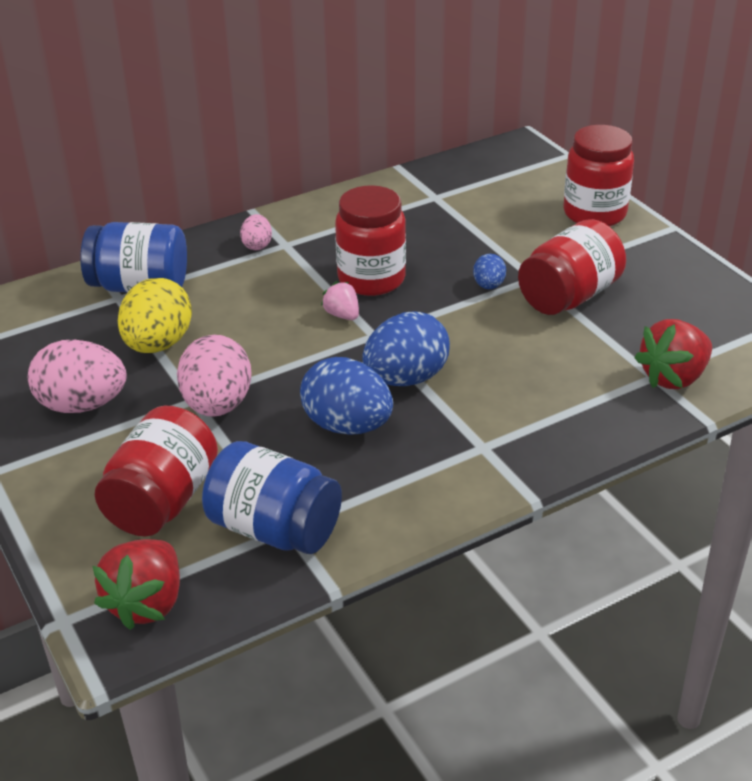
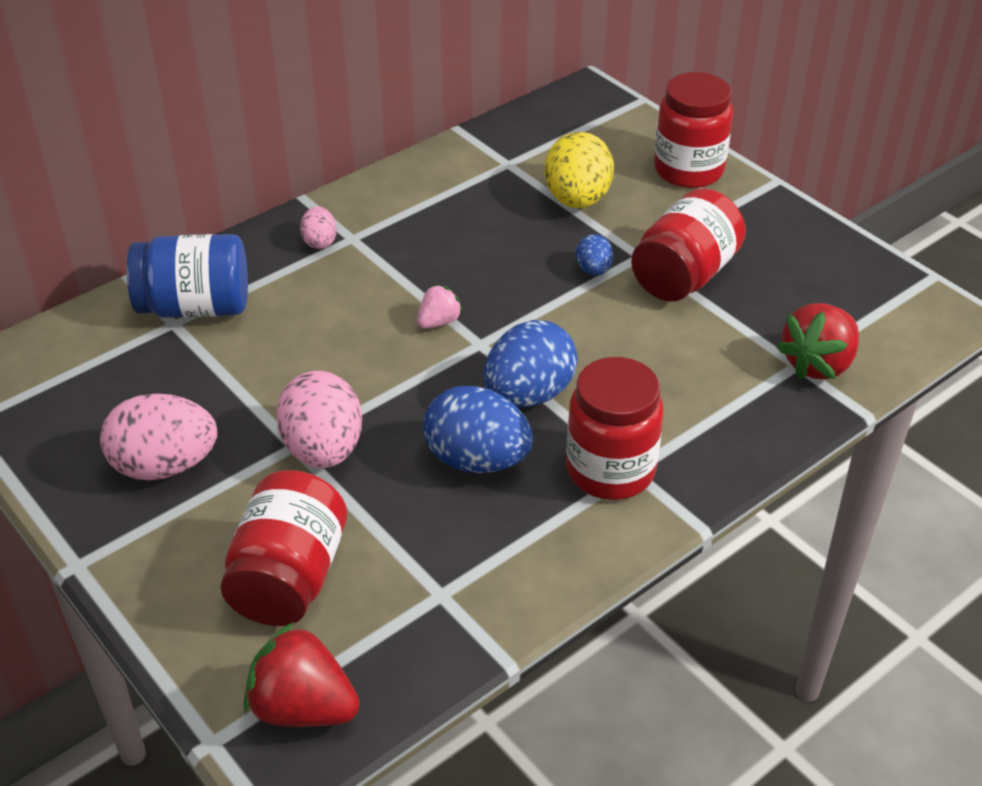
camera: 10 degrees left, 5 degrees up
(147, 603) = (303, 707): red strawberry -> red strawberry turned 105 degrees clockwise
(158, 344) = (235, 379): yellow egg -> yellow egg (577, 200)
(274, 529) = (426, 597): blue jar -> none
(342, 315) = (438, 322): pink strawberry -> pink strawberry turned 90 degrees clockwise
(371, 279) = (461, 273): red jar -> red jar (610, 470)

